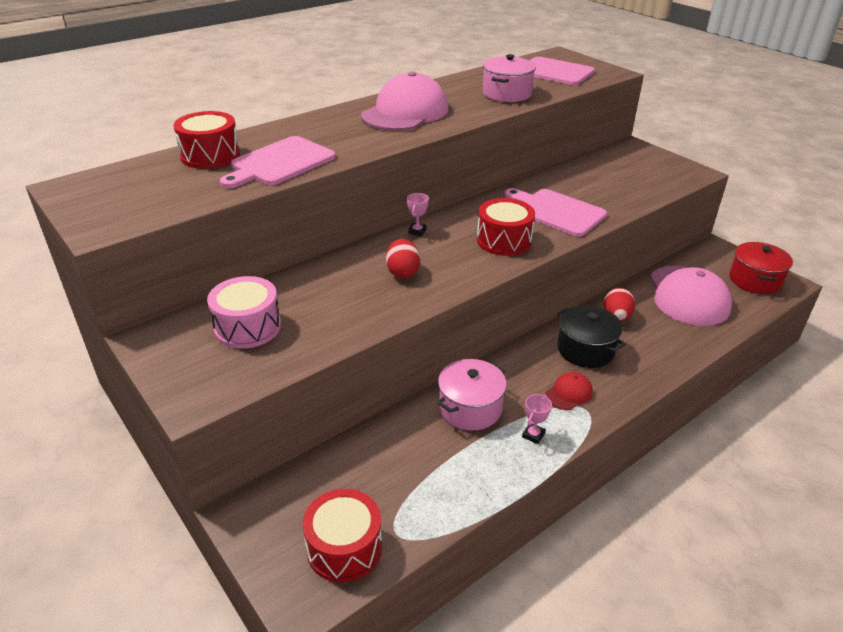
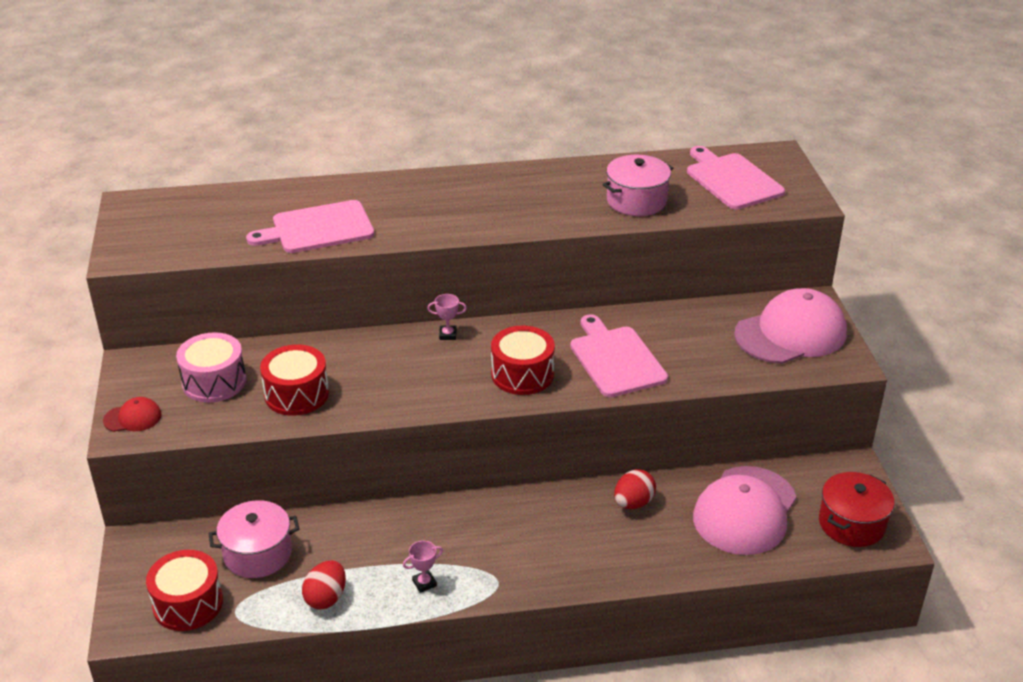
camera: 30 degrees right, 0 degrees up
(210, 155) = (268, 201): red drum -> red drum (296, 394)
(403, 272) = (390, 375): red egg -> red egg (326, 598)
(405, 112) = (498, 197): pink cap -> pink cap (790, 333)
(417, 231) = (448, 335): pink trophy -> pink trophy turned 45 degrees clockwise
(470, 408) = (392, 535): pink pot -> pink pot (257, 553)
(569, 393) = (498, 560): red cap -> red cap (133, 418)
(585, 350) = (562, 524): black pot -> none

